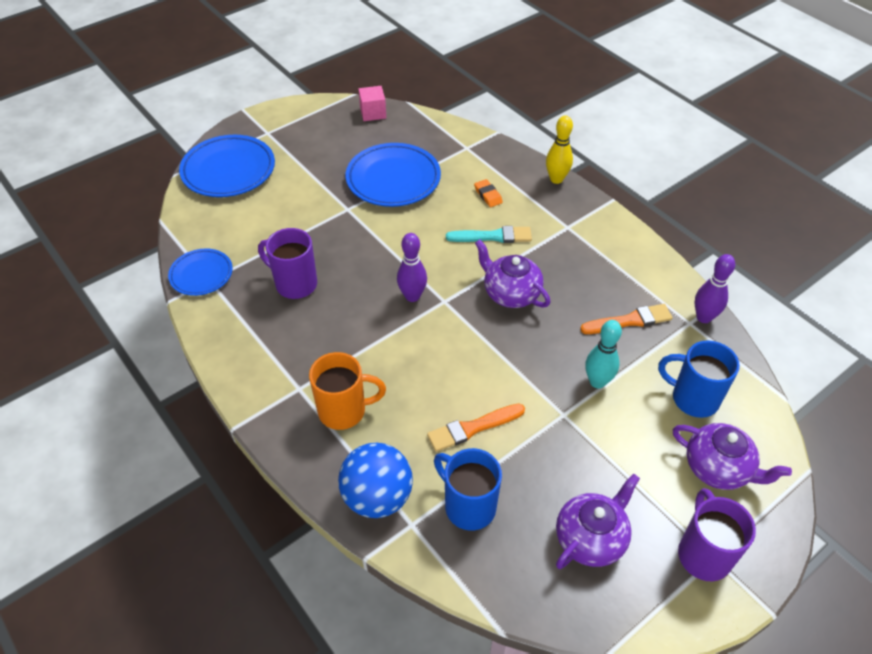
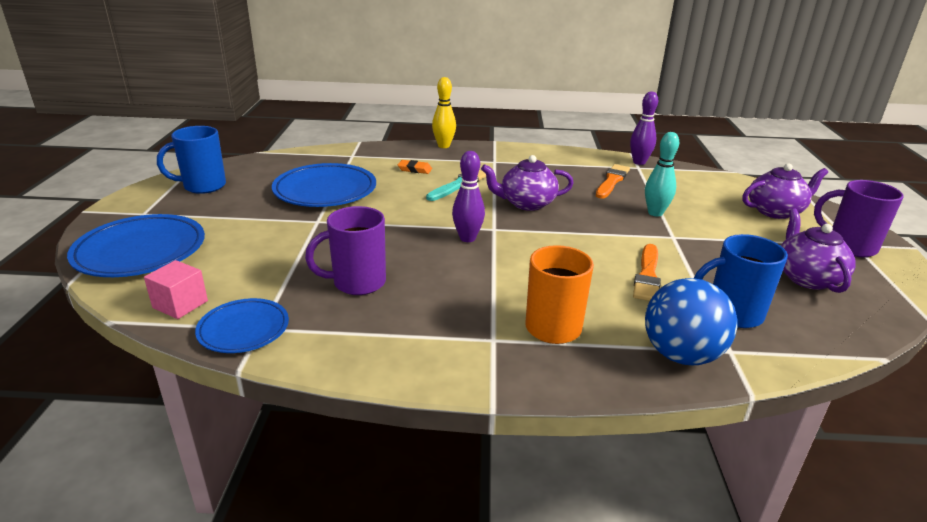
camera: 50 degrees left, 20 degrees down
(373, 113) = (236, 167): pink cube -> pink cube (180, 304)
(693, 398) = (706, 193): blue mug -> blue mug (203, 186)

